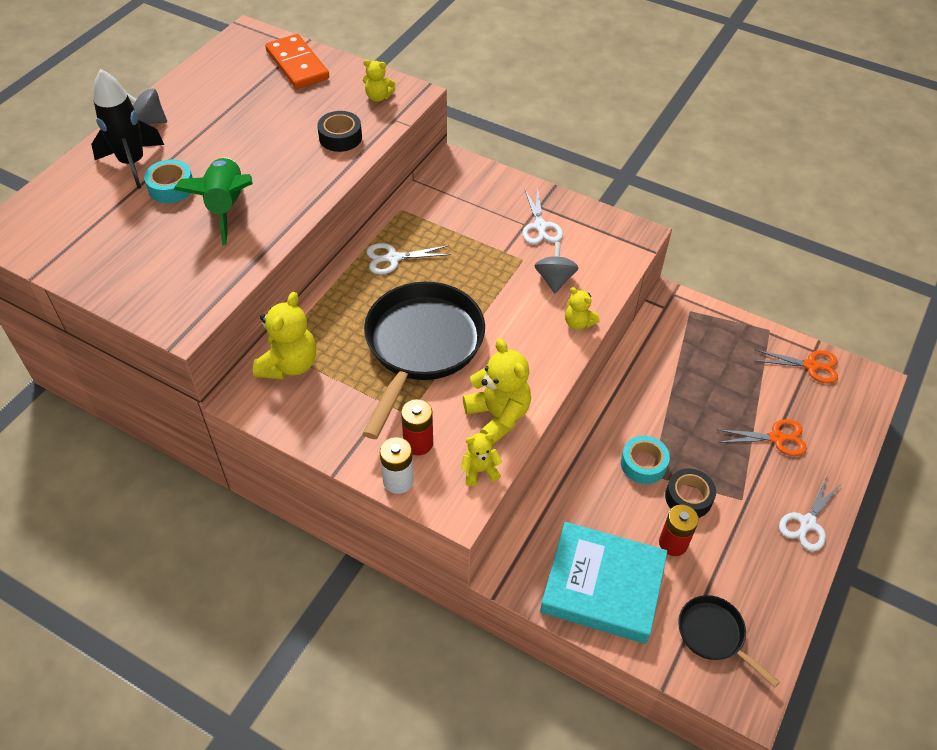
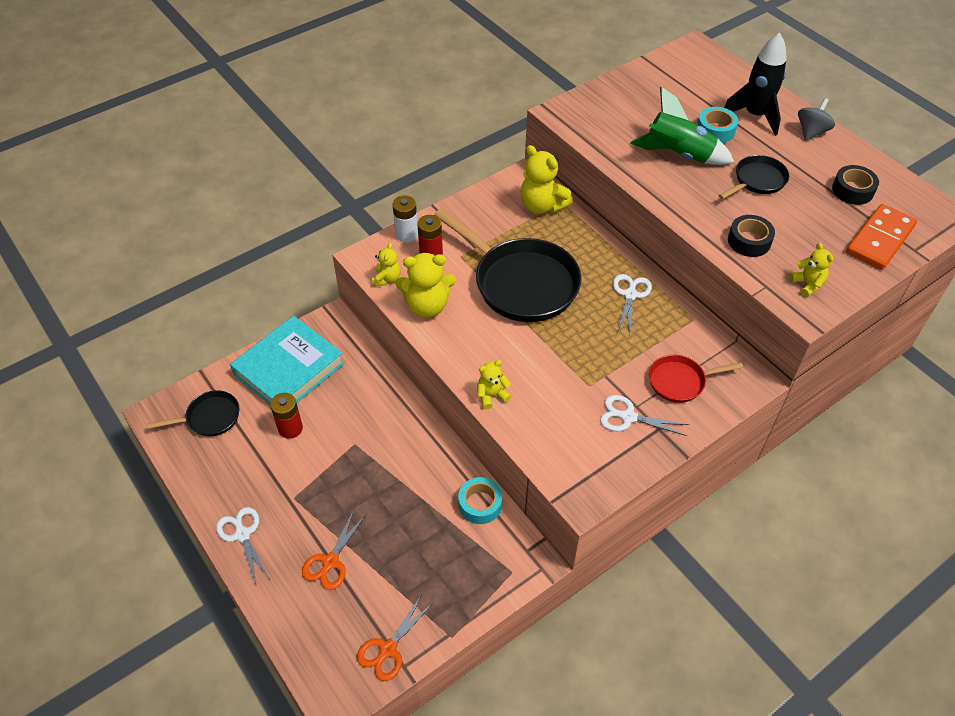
camera: 115 degrees right, 0 degrees up
(246, 145) = (757, 181): none -> black pan
(297, 65) = (880, 239): orange domino -> orange domino turned 45 degrees counterclockwise
(378, 97) = (807, 284): yellow teddy bear -> yellow teddy bear turned 120 degrees clockwise
(481, 203) = (680, 381): none -> red pan
(554, 279) = (552, 400): grey spinning top -> none
(643, 464) = (367, 442): turquoise tape -> turquoise tape (480, 504)
(688, 497) = (319, 459): black tape -> black tape (852, 190)

